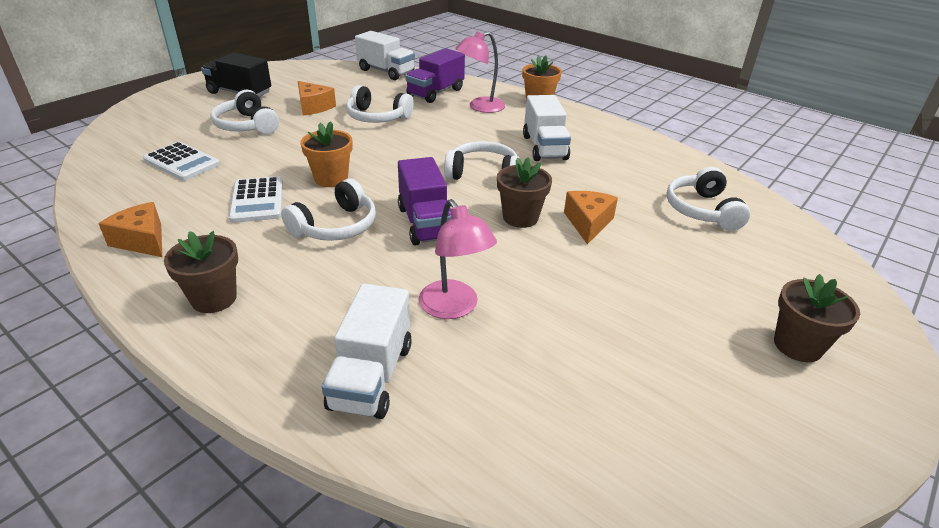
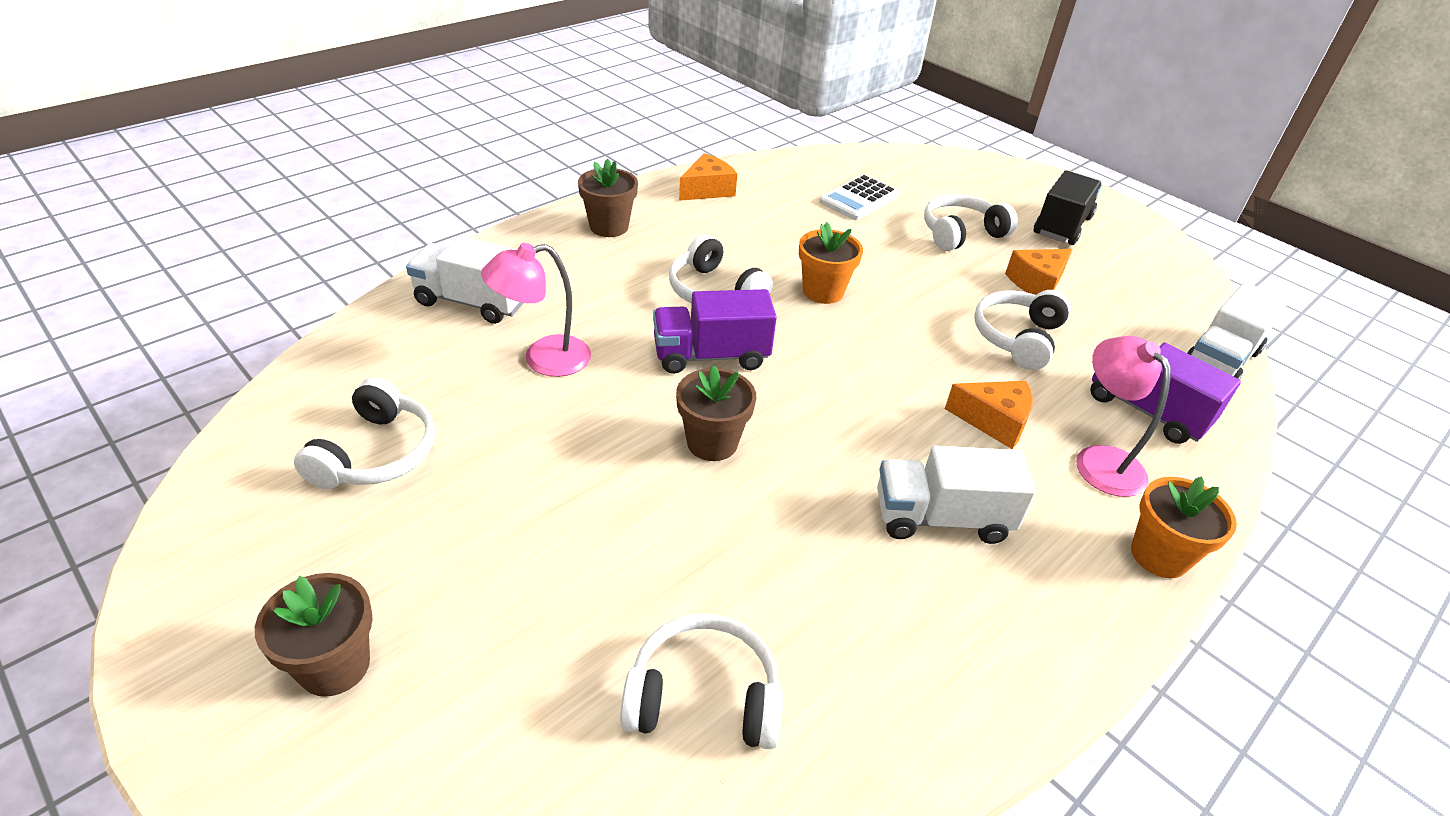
camera: 95 degrees right, 5 degrees up
(257, 200) = (774, 244): white calculator -> none
(483, 174) = (840, 425): white headphones -> white headphones (376, 453)
(588, 223) = (687, 514): orange cheese -> orange cheese (994, 421)

